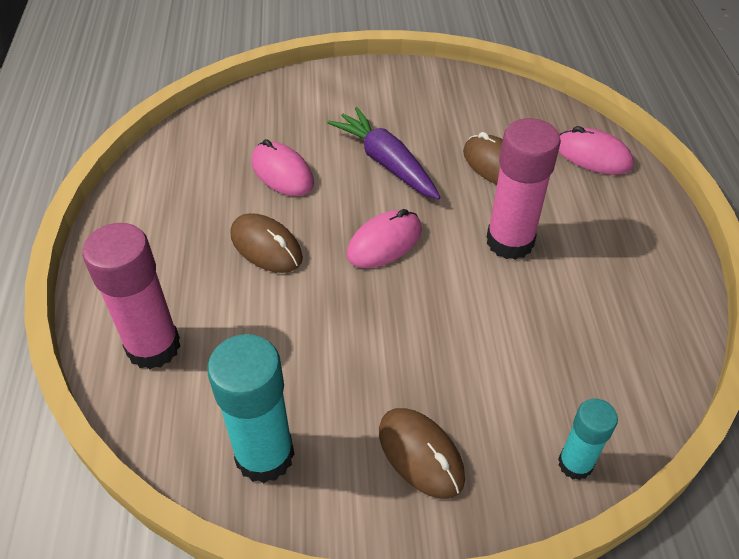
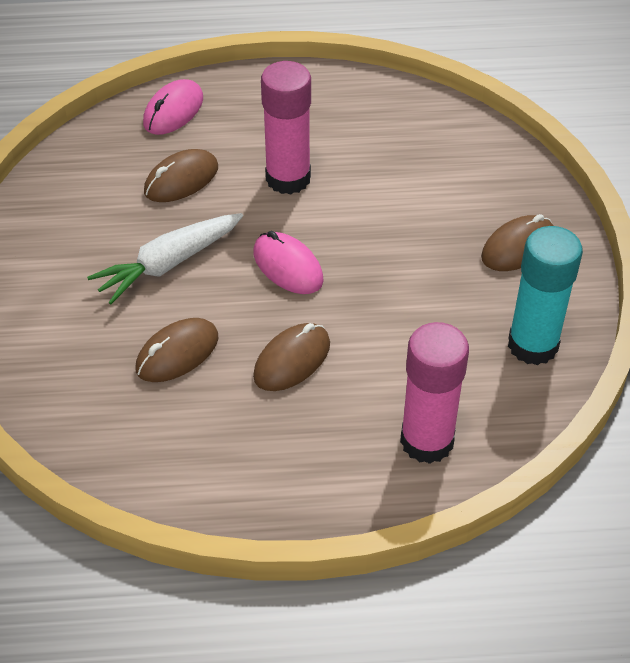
camera: 90 degrees left, 0 degrees up
(282, 173) = (177, 353): pink mouse -> brown mouse
(386, 162) = (168, 264): purple carrot -> white carrot
(575, 464) = (513, 162): turquoise glue stick -> none

